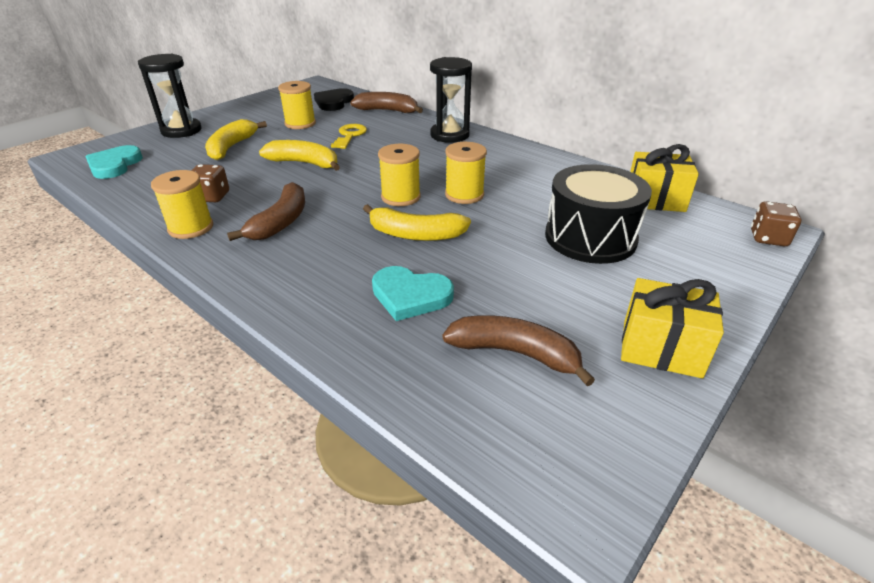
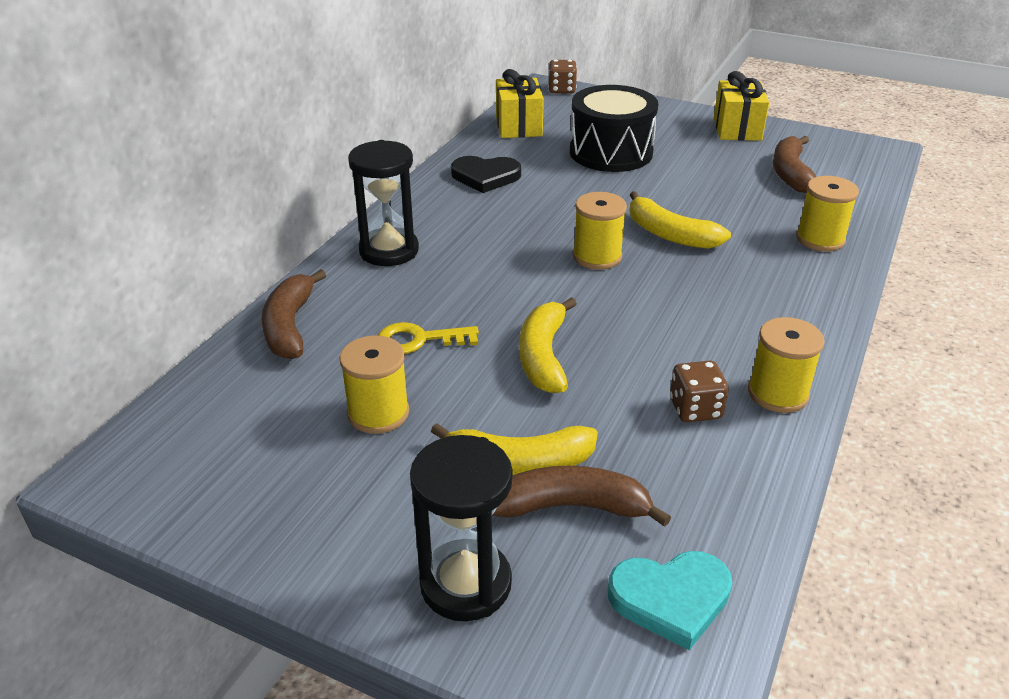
camera: 105 degrees left, 0 degrees up
(280, 222) = (711, 326): brown banana -> brown banana (572, 507)
(334, 102) = (247, 404): black heart -> black heart (485, 177)
(410, 296) = (767, 221): turquoise heart -> none
(415, 234) = (670, 234): yellow banana -> yellow banana turned 135 degrees clockwise
(464, 195) = (566, 218): yellow spool -> yellow spool (820, 239)

